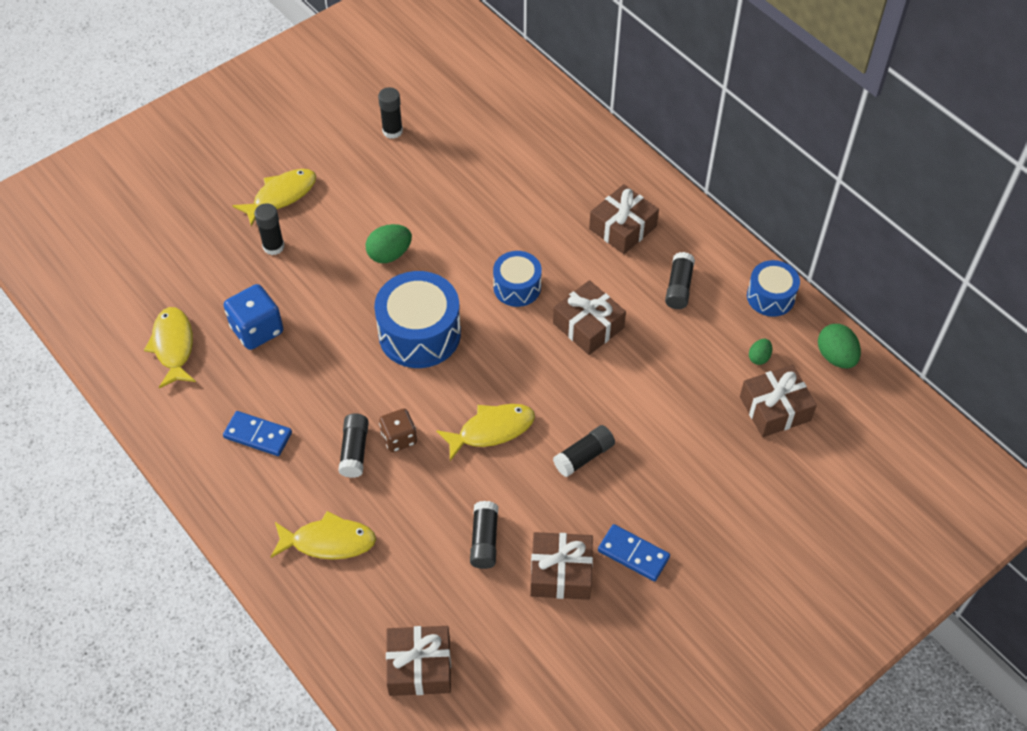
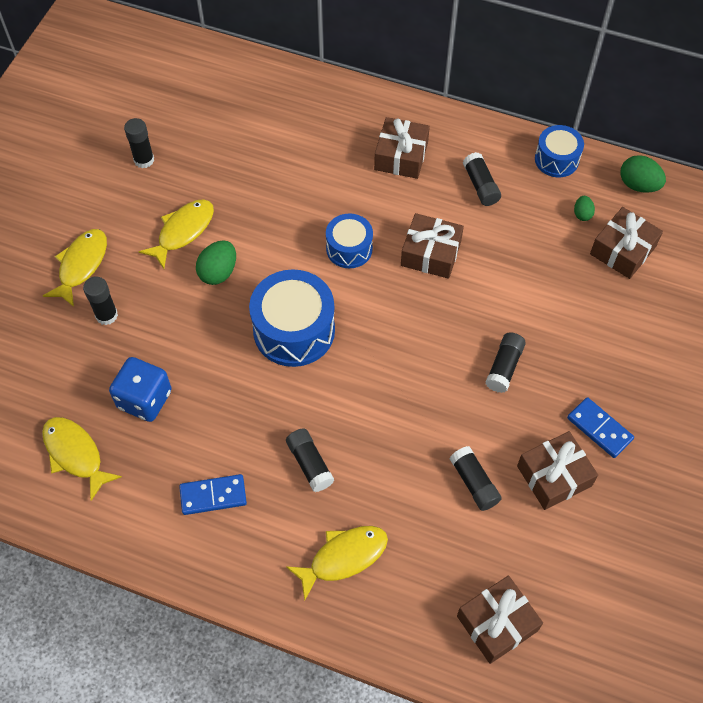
camera: 30 degrees left, 5 degrees up
(399, 438) = (340, 432): brown dice -> none
(491, 430) = (414, 384): yellow fish -> yellow fish (183, 231)
(633, 554) = (599, 429): blue domino -> blue domino turned 45 degrees clockwise

